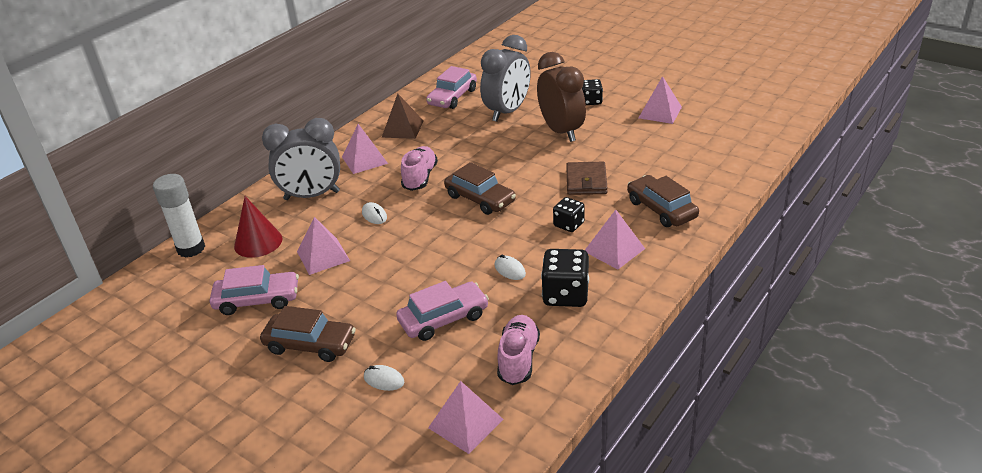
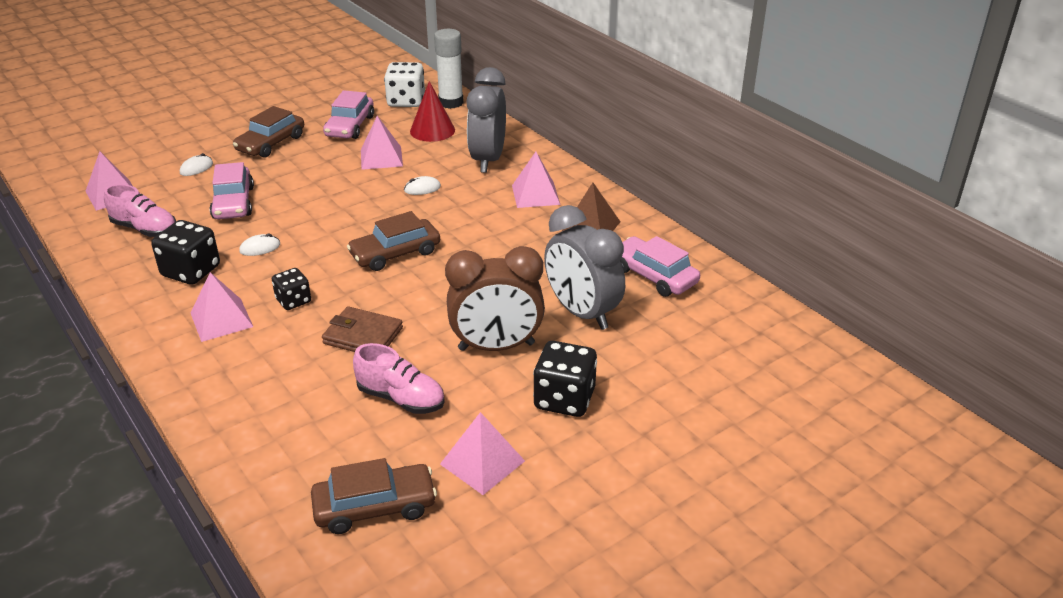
camera: 105 degrees right, 0 degrees up
(189, 280) = (406, 101): none -> white dice
(420, 177) = (470, 223): pink shoe -> pink shoe (401, 398)
(591, 101) = (564, 399): black dice -> black dice, size x1.62
(661, 209) = (254, 378): brown car -> brown car (375, 507)

